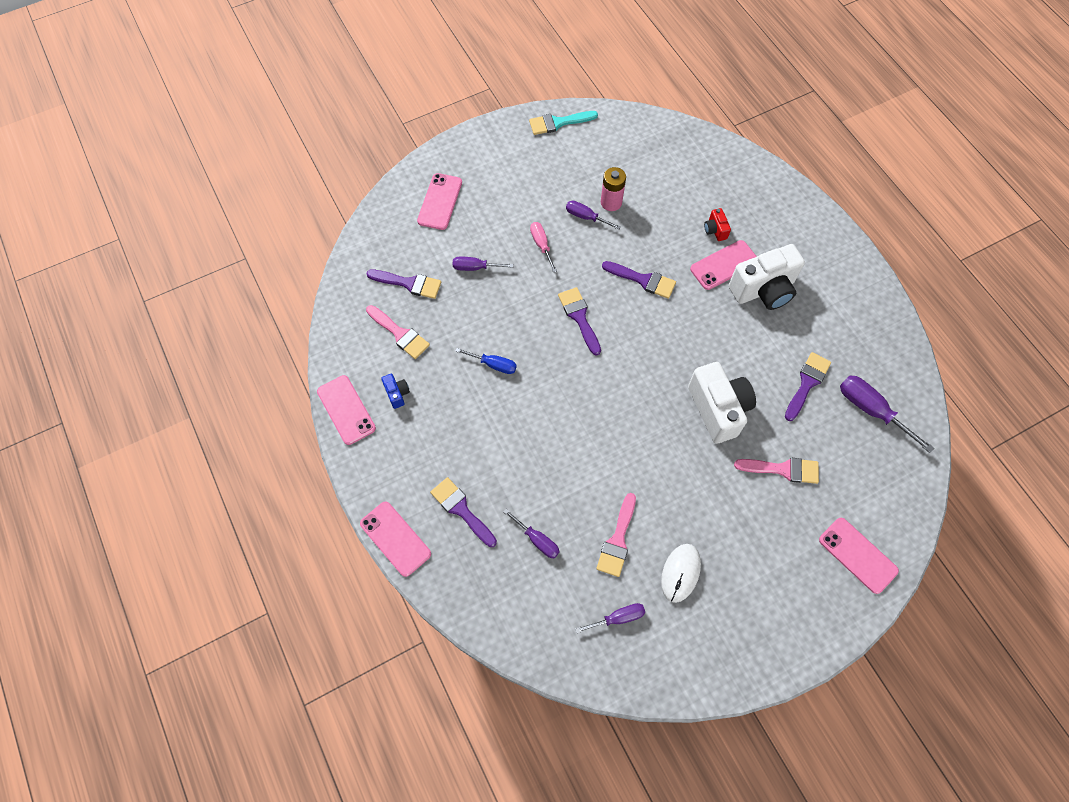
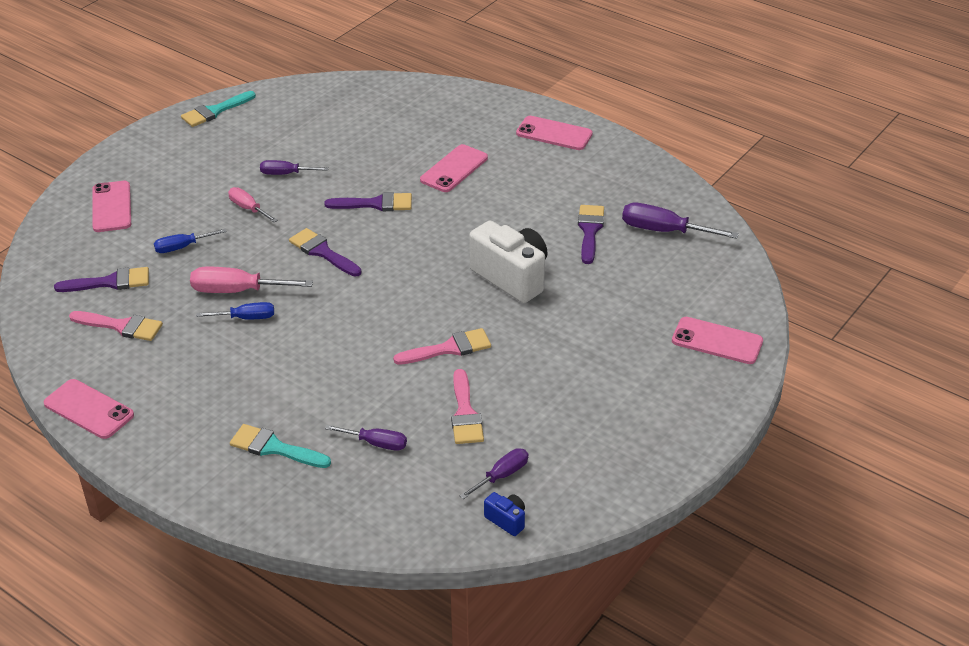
camera: 25 degrees left, 25 degrees down
(395, 538) = (208, 499): pink phone -> pink phone (554, 134)
(397, 394) = (144, 376): blue camera -> blue camera (506, 520)
(461, 509) = (274, 448): purple brush -> turquoise brush
(475, 267) = (182, 247): purple screwdriver -> blue screwdriver
(498, 332) = (237, 291): none -> pink screwdriver
(611, 202) = (307, 155): pink battery -> none
(680, 573) = (547, 416): white mouse -> none
(715, 230) = (429, 146): red camera -> none
(763, 290) = (505, 176): white camera -> none
(783, 469) = (605, 301): pink brush -> pink brush (449, 348)

